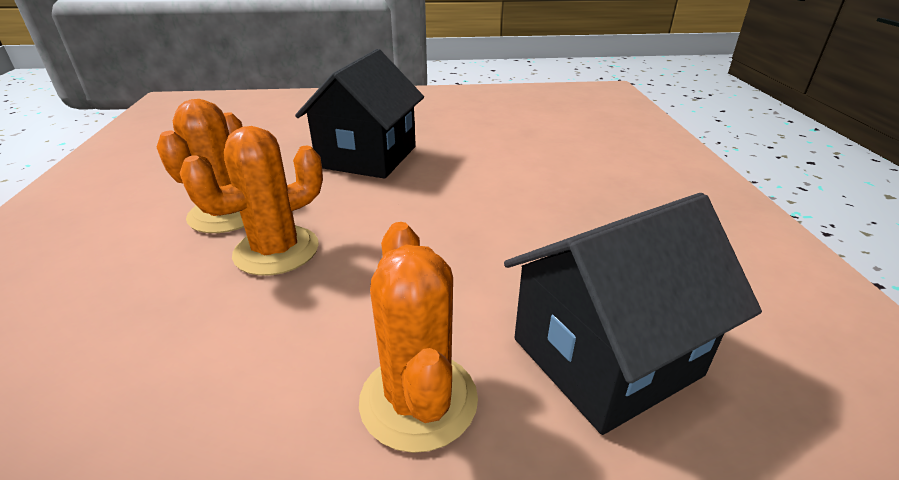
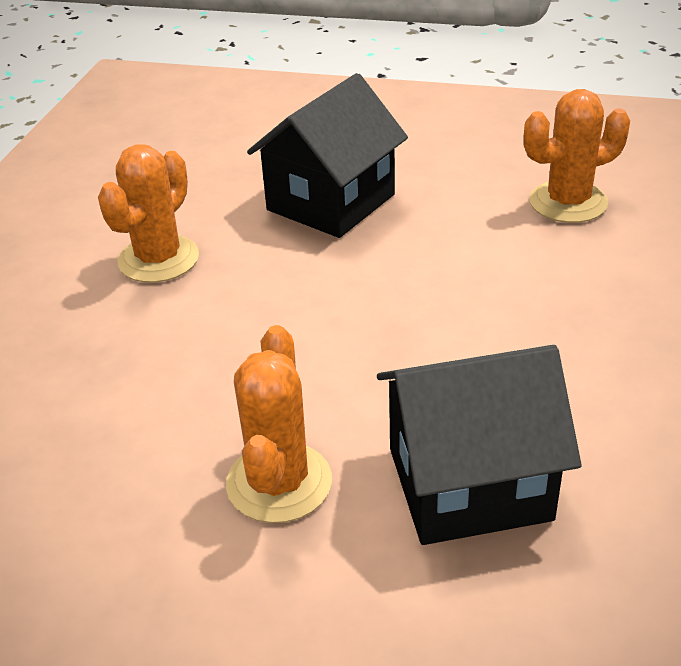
camera: 20 degrees right, 5 degrees up
(276, 251) = (197, 313): orange cactus -> orange cactus (568, 202)

